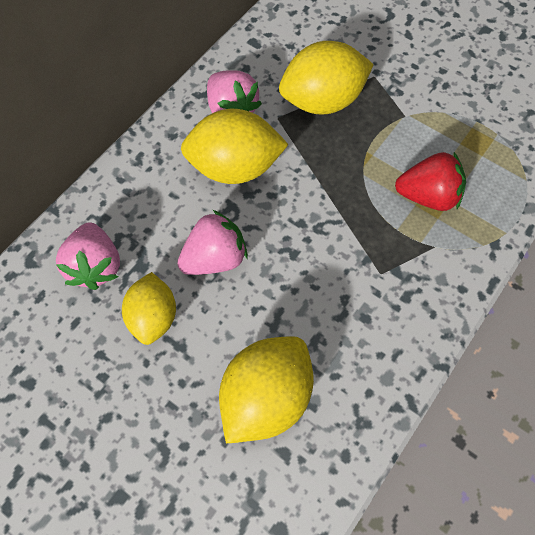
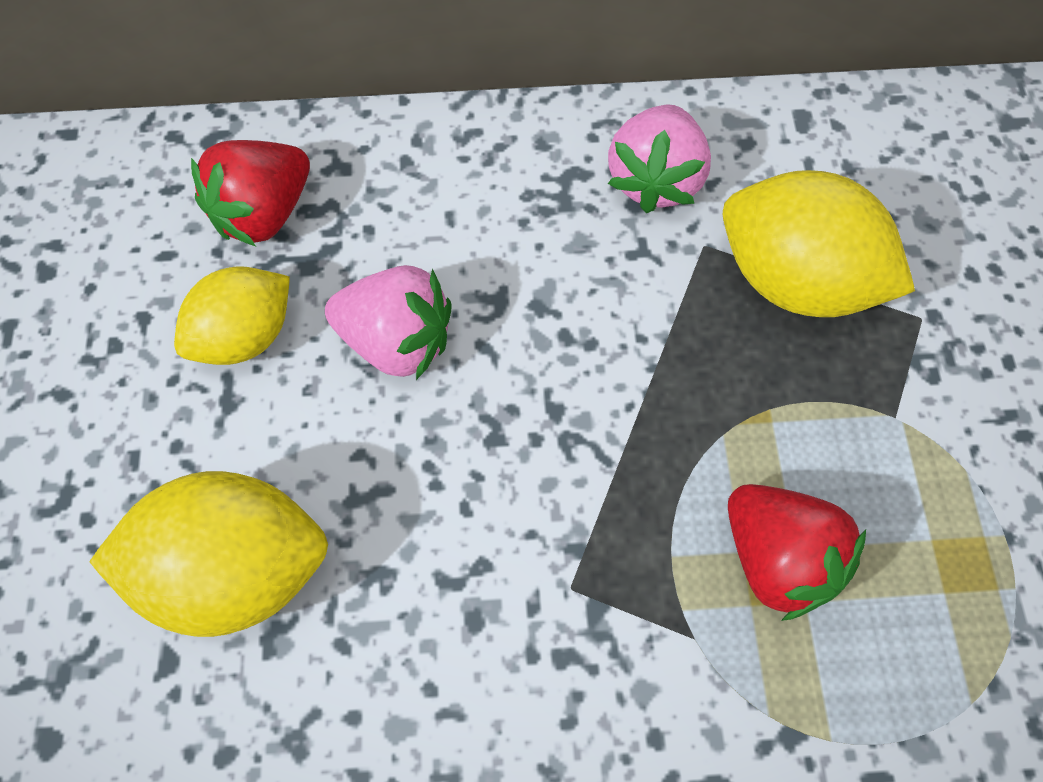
camera: 50 degrees right, 0 degrees up
(95, 266) = (263, 214): pink strawberry -> red strawberry
(235, 168) = (565, 256): yellow lemon -> none

